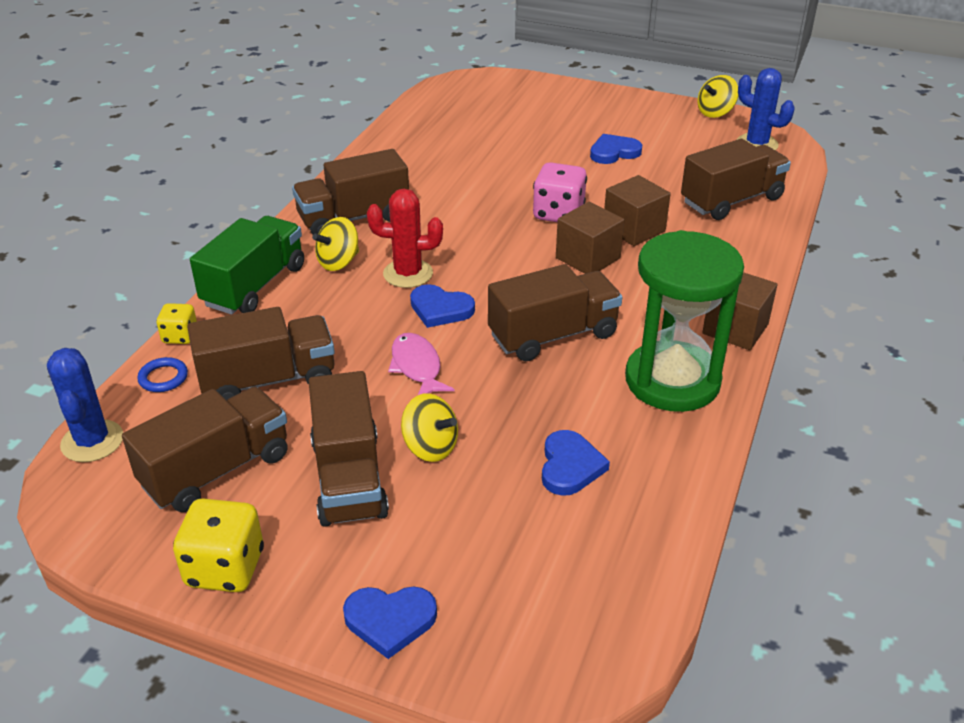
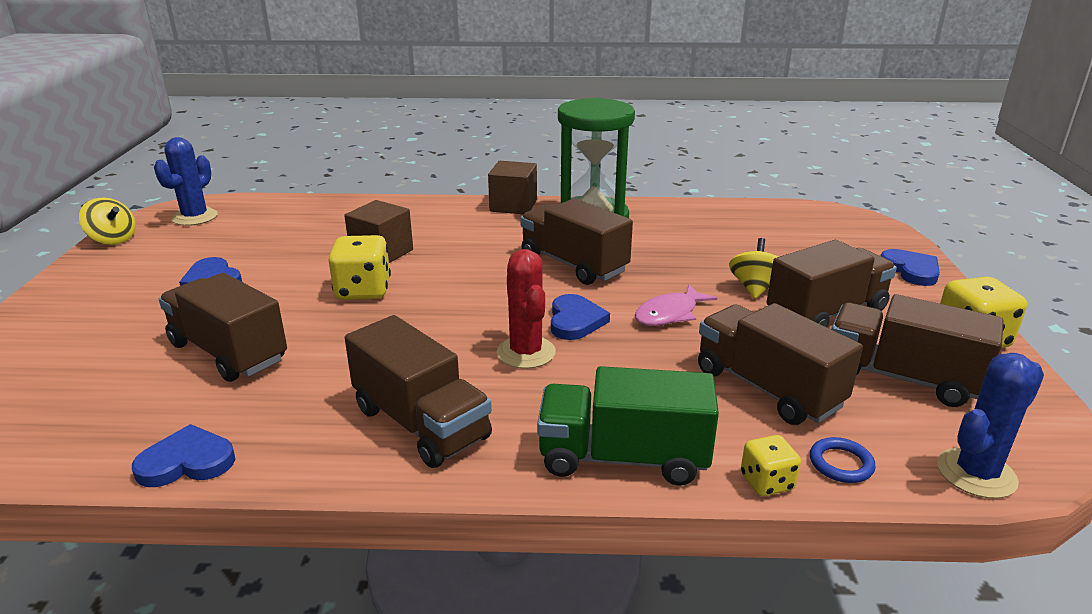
camera: 110 degrees left, 10 degrees down
(338, 262) = (531, 406): yellow spinning top -> none
(558, 214) = (363, 291): pink dice -> yellow dice
(570, 466) = (714, 239): blue heart -> blue heart (187, 462)
(587, 258) = (443, 266): brown cube -> none
(731, 201) = (314, 219): brown truck -> brown truck (228, 352)

